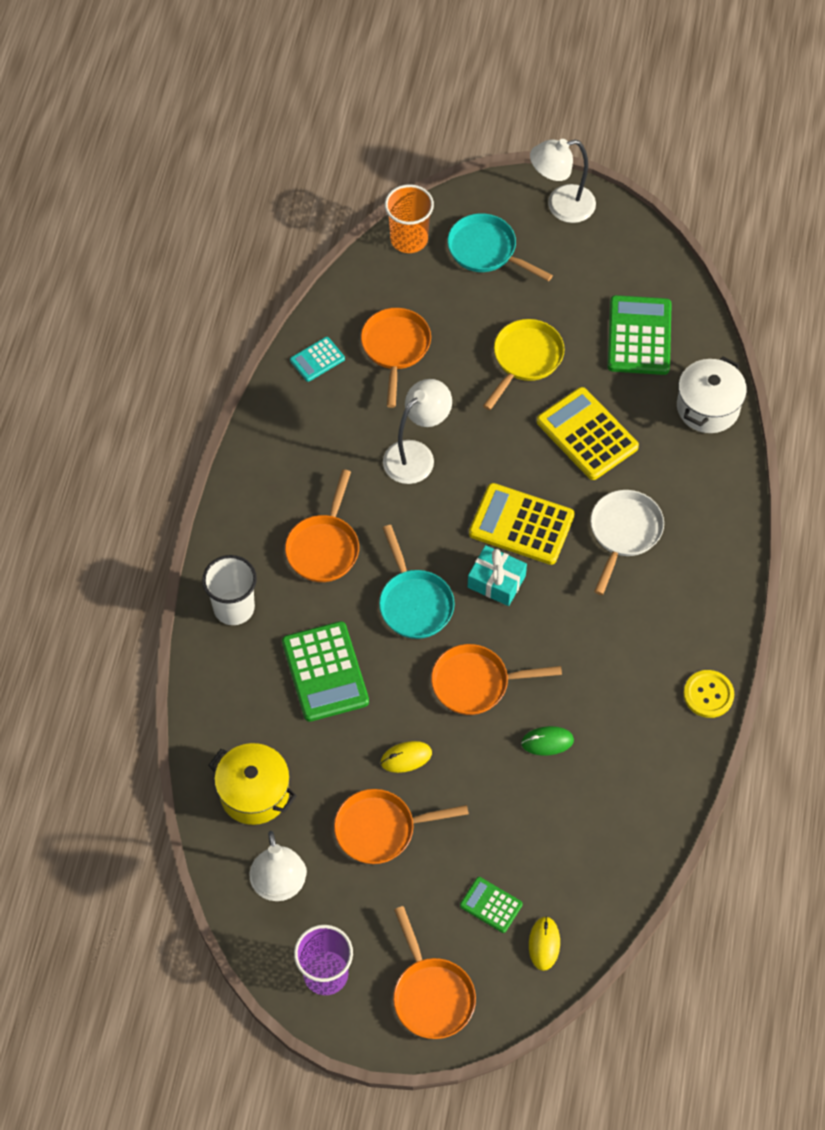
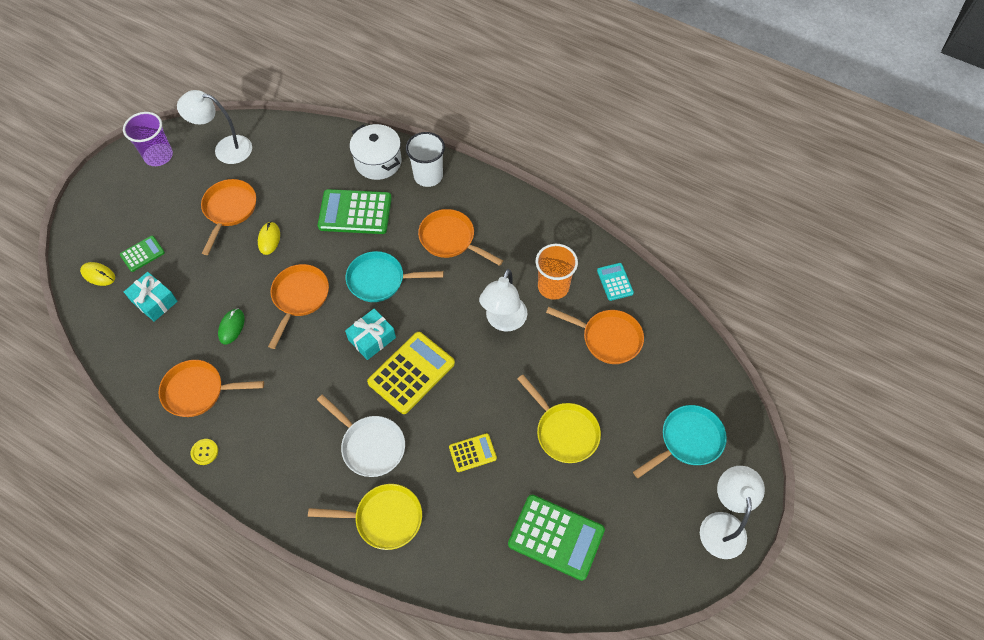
camera: 110 degrees right, 0 degrees up
(254, 793) = (292, 152): yellow pot -> none
(409, 239) = (716, 384): orange cup -> orange cup (553, 286)
(416, 455) = (503, 321): white lamp -> white lamp turned 45 degrees clockwise
(431, 995) = (109, 204): orange pan -> orange pan (198, 391)
(552, 851) = (154, 301): none -> turquoise gift
(587, 434) = (472, 453): yellow calculator -> yellow calculator, size x0.53
(694, 490) = (384, 518): none -> yellow pan
(708, 407) = (460, 567): white pot -> white pot (378, 162)
(708, 694) = (204, 452): yellow button -> yellow button, size x0.64

